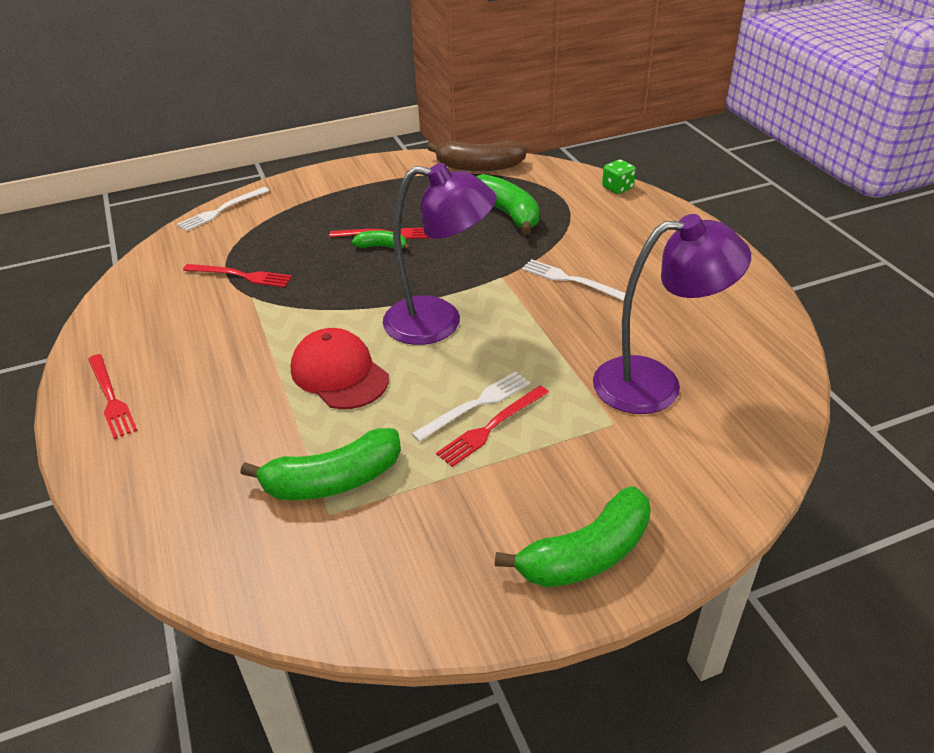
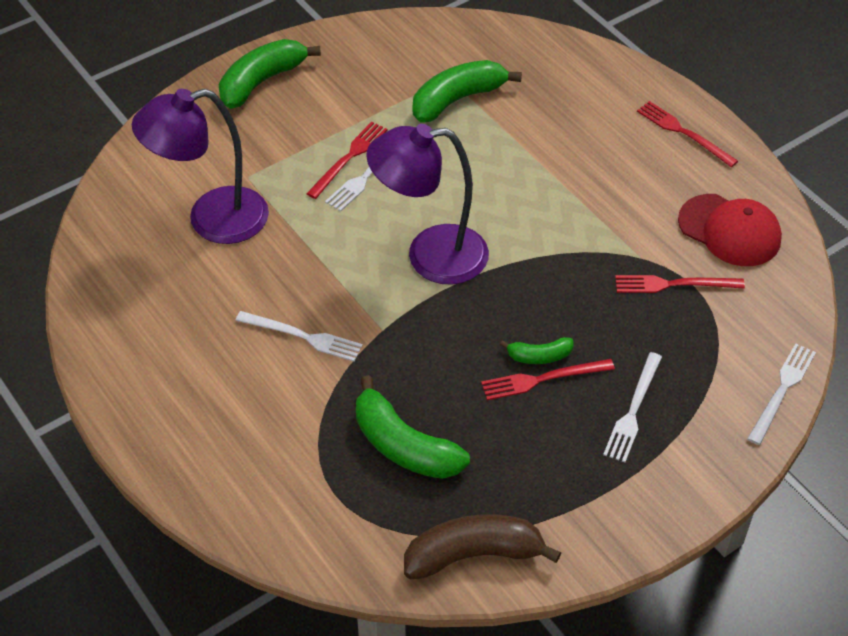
camera: 165 degrees right, 10 degrees up
(333, 212) = (633, 410): none -> white fork
(339, 373) = (500, 185): red cap -> red cap (729, 230)
(617, 188) = (258, 531): green dice -> none

